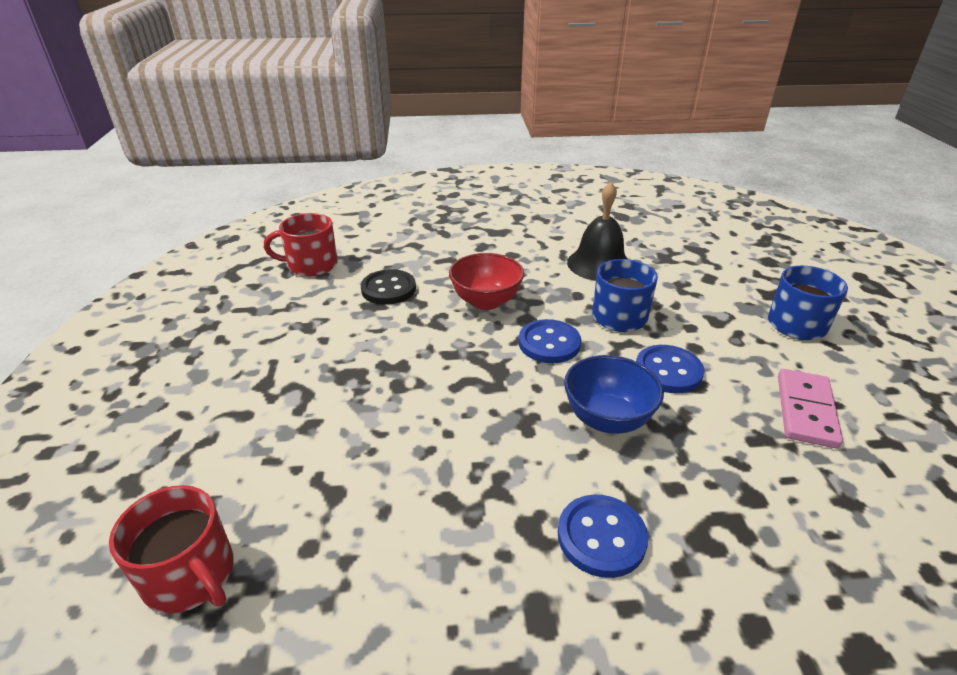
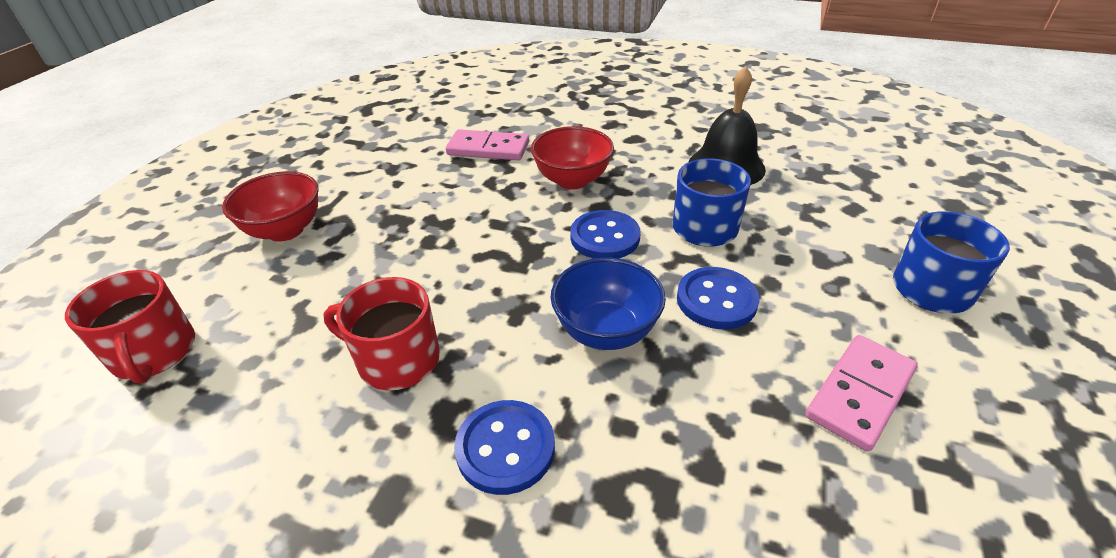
camera: 25 degrees right, 5 degrees up
(240, 413) = (285, 230): none -> red bowl
(311, 265) = (437, 113): red mug -> red mug (396, 359)
(388, 289) = (488, 149): black button -> pink domino

